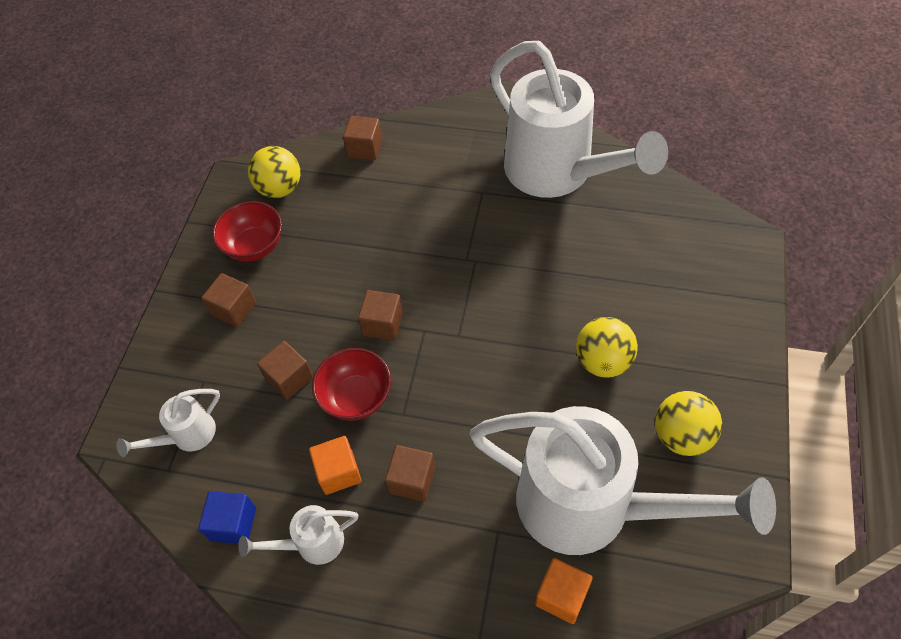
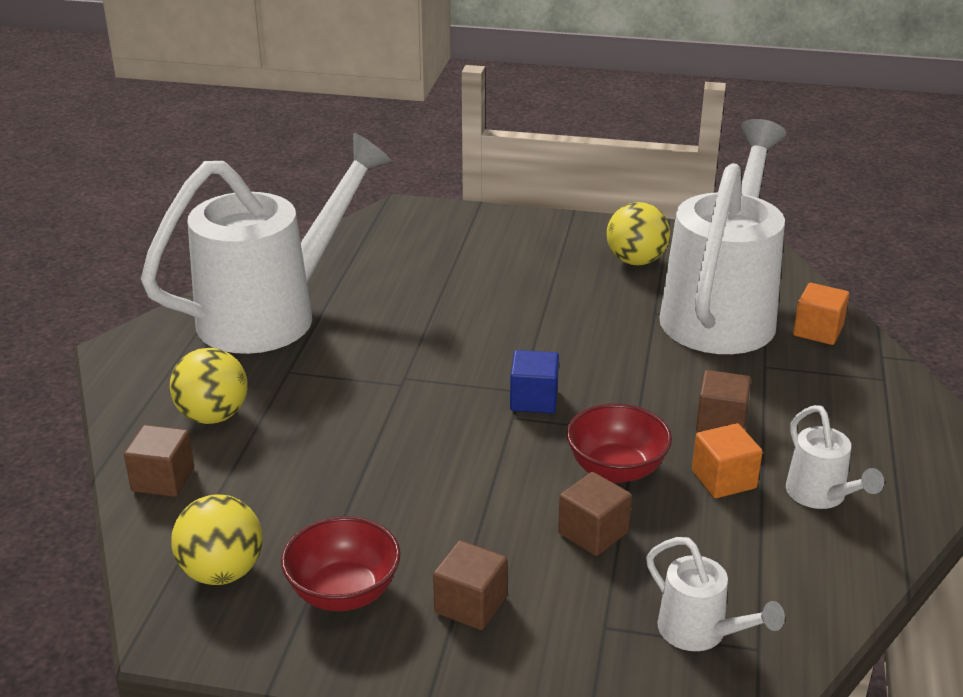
camera: 95 degrees left, 25 degrees down
(233, 524) = (817, 568): blue cube -> blue cube (533, 400)
(383, 324) = (502, 451): brown cube -> none
(603, 361) = (553, 297): yellow ball -> yellow ball (213, 416)

